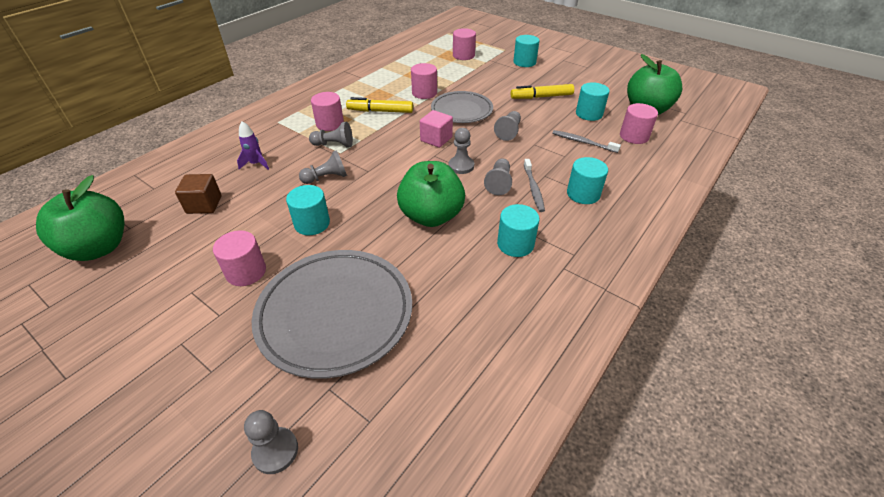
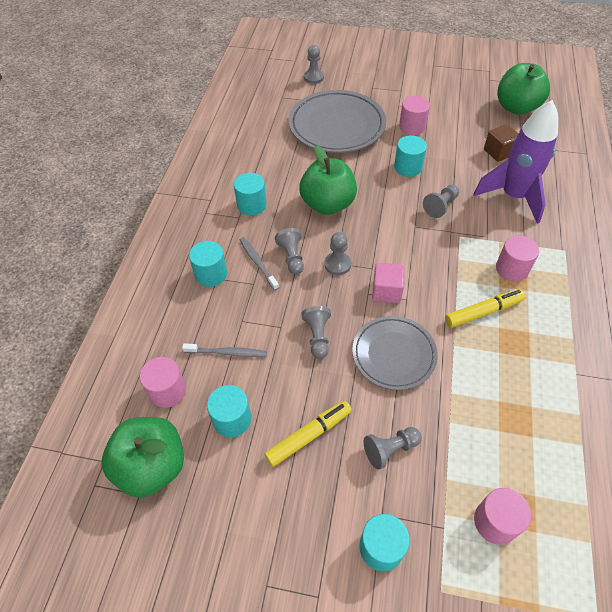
camera: 155 degrees right, 10 degrees up
(256, 164) = (513, 196): purple rocket -> purple rocket, size x2.37
(334, 144) = (476, 243): grey pawn -> grey pawn (390, 449)
(424, 93) = (466, 373): pink cylinder -> none

